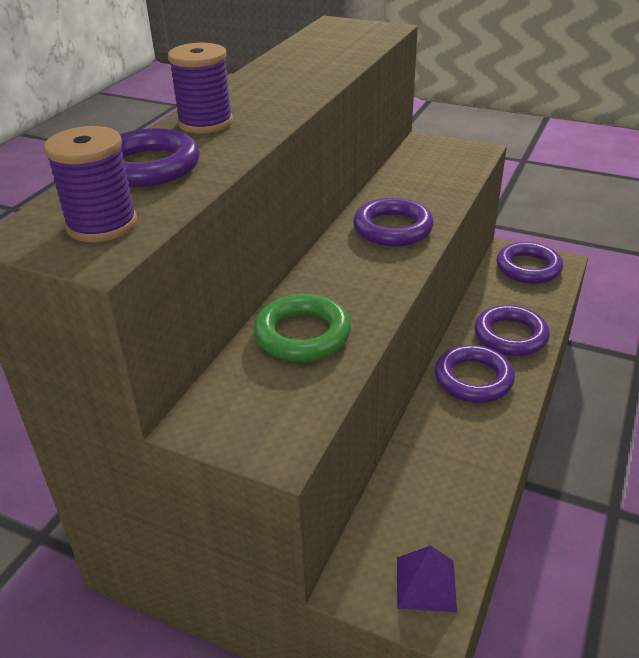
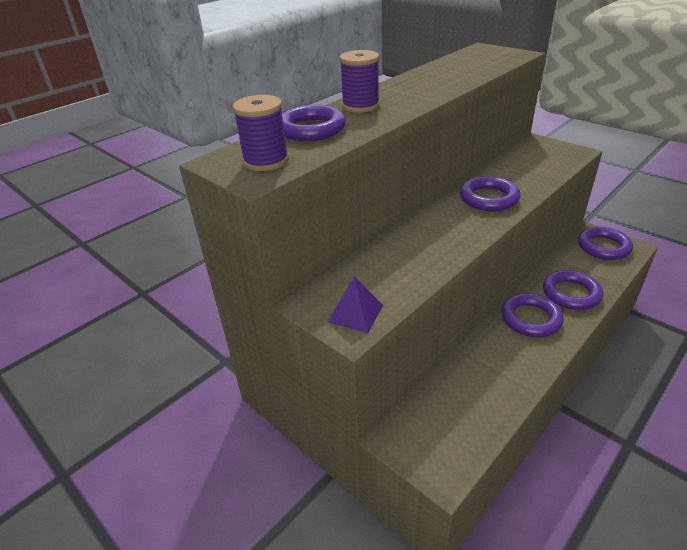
camera: 20 degrees right, 0 degrees up
(302, 334) = (396, 259): green ring -> none
(426, 584) = (445, 451): purple pyramid -> purple pyramid (355, 313)

